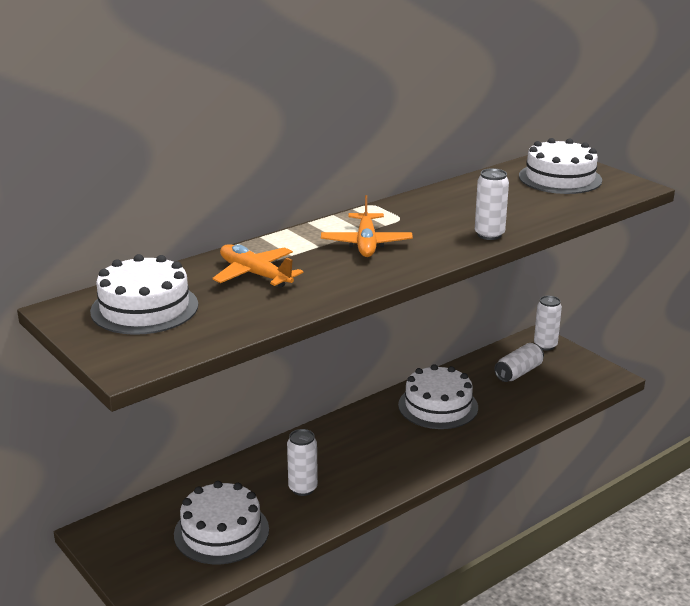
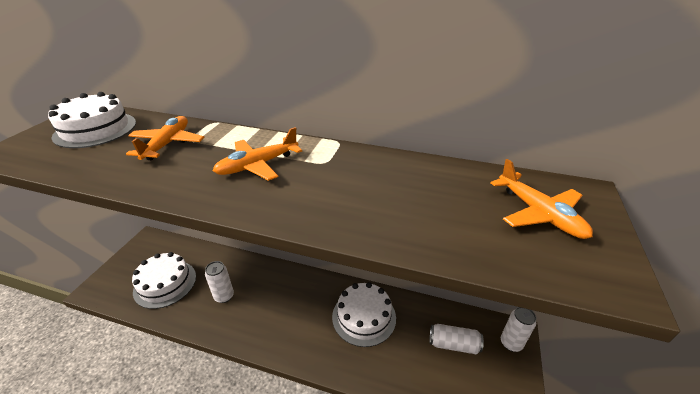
camera: 55 degrees right, 10 degrees up
(489, 235) = (336, 220): white can -> none
(560, 178) = (539, 214): white cake -> orange plane

